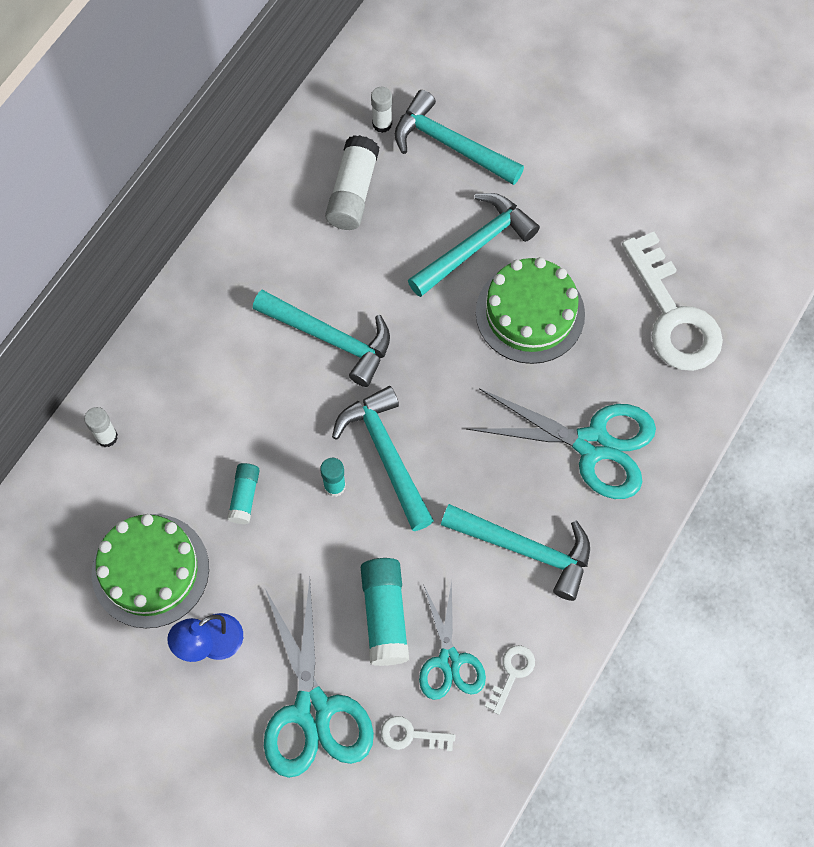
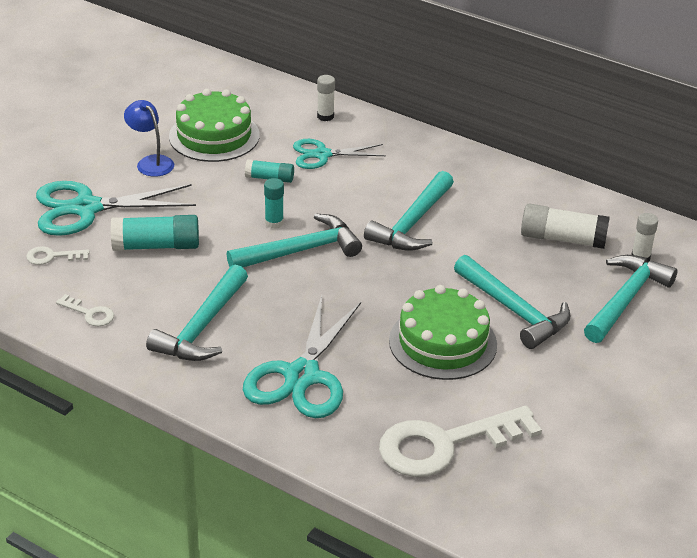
camera: 90 degrees right, 30 degrees down
(411, 735) = (52, 256): white key -> white key turned 105 degrees counterclockwise
(449, 661) = (109, 279): turquoise scissors -> turquoise scissors (322, 155)

